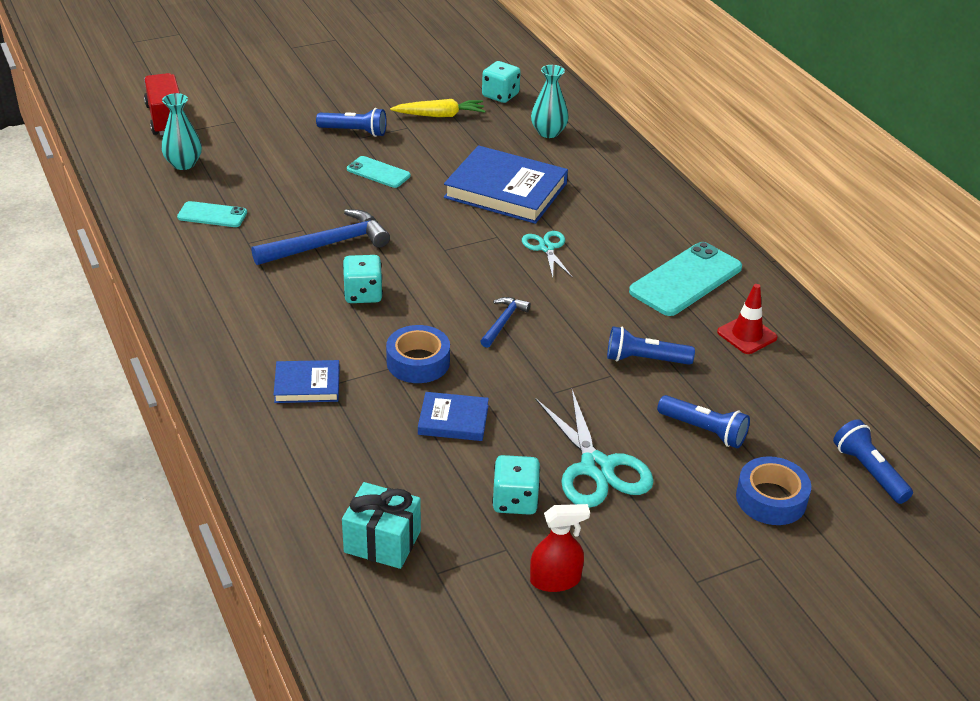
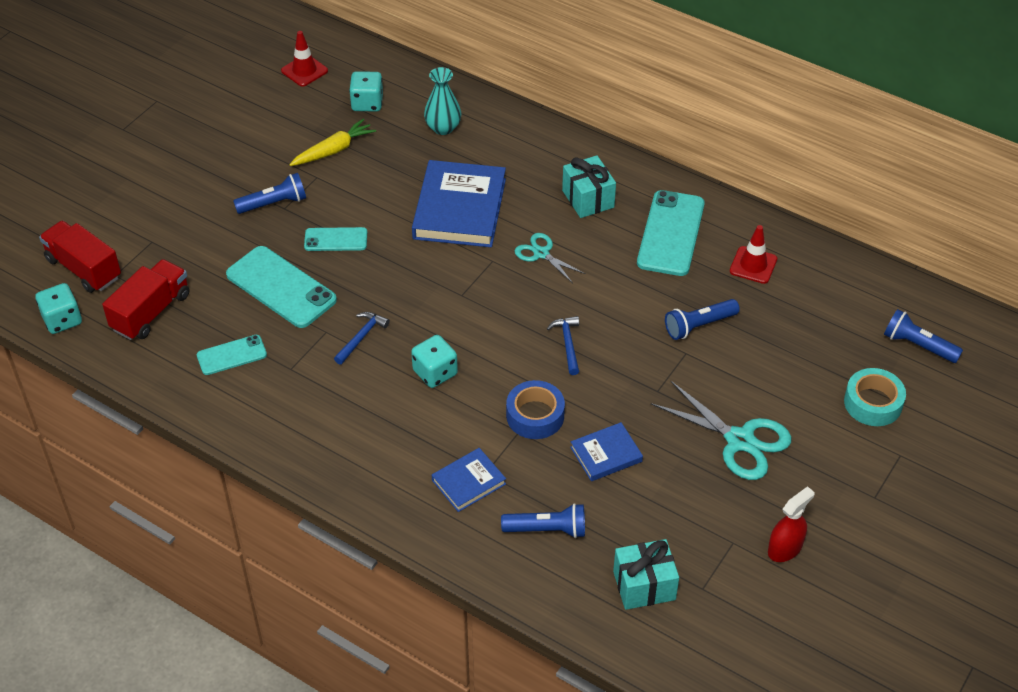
camera: 30 degrees left, 10 degrees up
(183, 164) = (151, 312): turquoise vase -> red truck
(300, 186) = (281, 287): none -> turquoise phone
(328, 245) = (361, 337): blue hammer -> blue hammer, size x0.54
(470, 59) = (304, 71): none -> red traffic cone
(505, 190) = (460, 209): blue book -> blue book turned 75 degrees counterclockwise
(515, 500) = (707, 499): turquoise dice -> turquoise dice (62, 320)
(630, 226) = (588, 199): none -> turquoise gift
(704, 430) = (787, 368): blue flashlight -> blue flashlight (547, 529)
(771, 499) = (873, 403): blue tape -> turquoise tape

